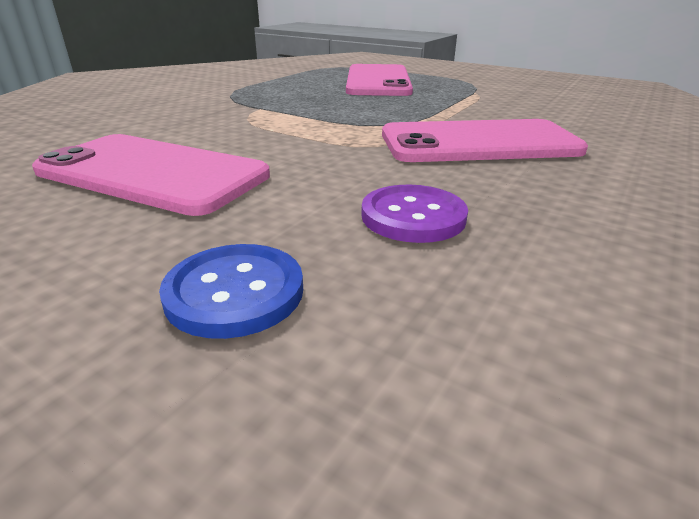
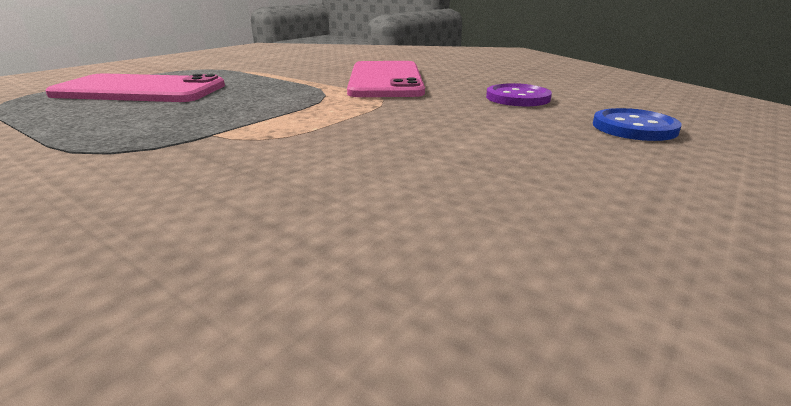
camera: 85 degrees left, 5 degrees down
(152, 173) = (459, 164): pink phone -> none

